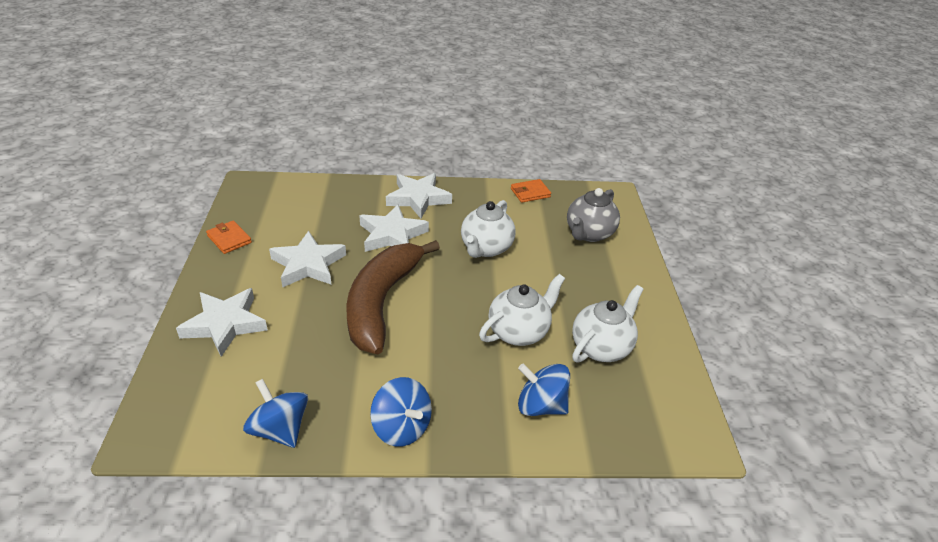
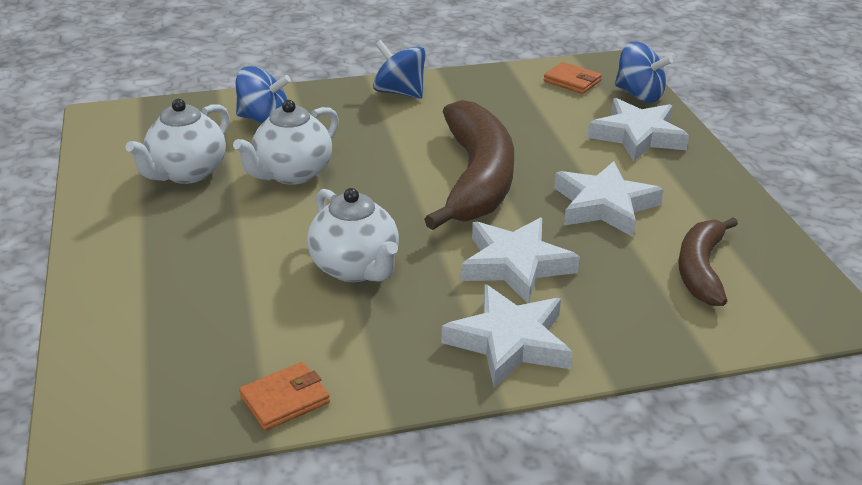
camera: 170 degrees right, 5 degrees down
(229, 239) = (744, 220): orange wallet -> orange wallet (572, 81)
(280, 429) = (507, 80): blue spinning top -> blue spinning top (639, 95)
(289, 215) = (701, 269): none -> brown banana
(486, 248) = (355, 268): white teapot -> white teapot turned 135 degrees clockwise
(589, 234) = (170, 325): grey teapot -> none

